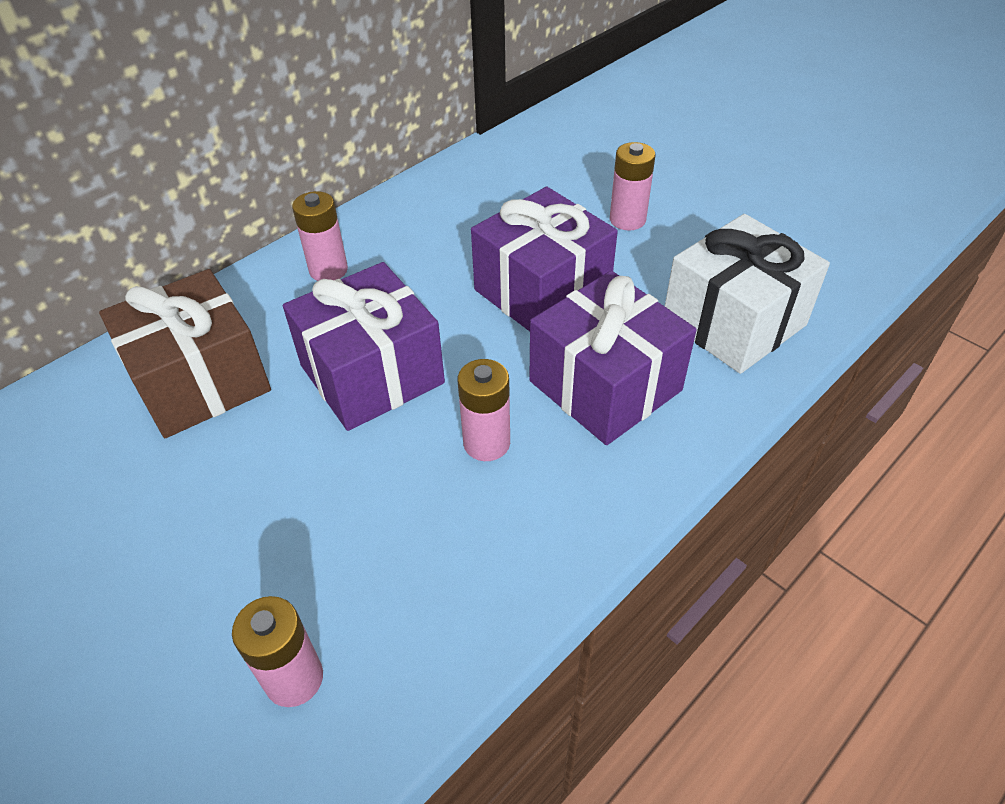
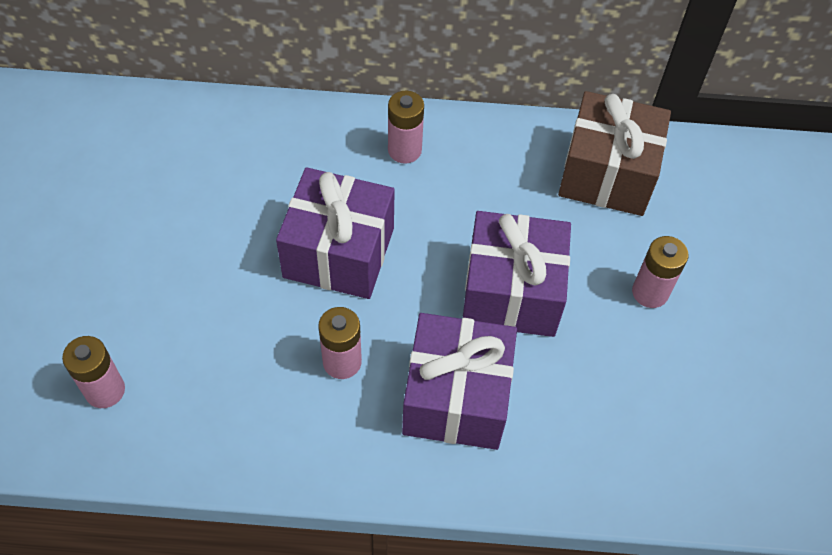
camera: 45 degrees right, 10 degrees up
(200, 381) = (250, 167): brown gift -> brown gift (607, 174)
(733, 322) = (603, 441): white gift -> none

